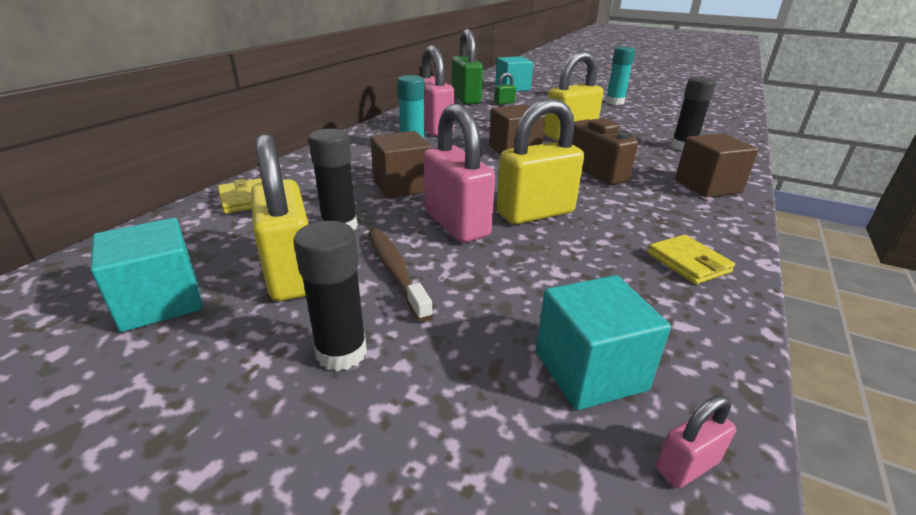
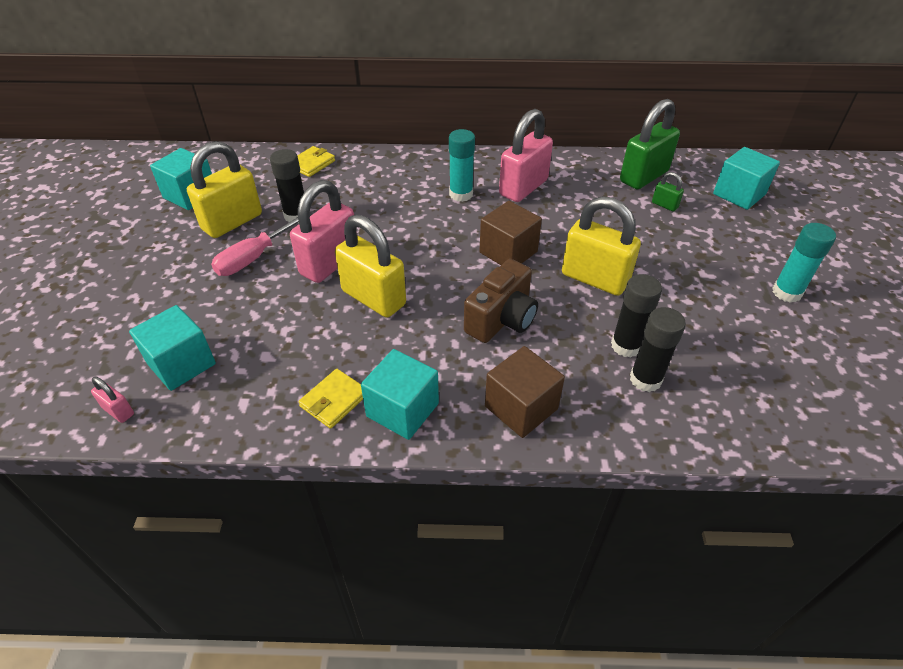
camera: 65 degrees right, 15 degrees up
(341, 352) = (169, 269): black glue stick -> black glue stick (626, 346)
(395, 271) = (253, 258): brown toothbrush -> pink screwdriver
(402, 186) = (378, 217): brown cube -> none
(706, 231) = (402, 410): none -> turquoise cube

